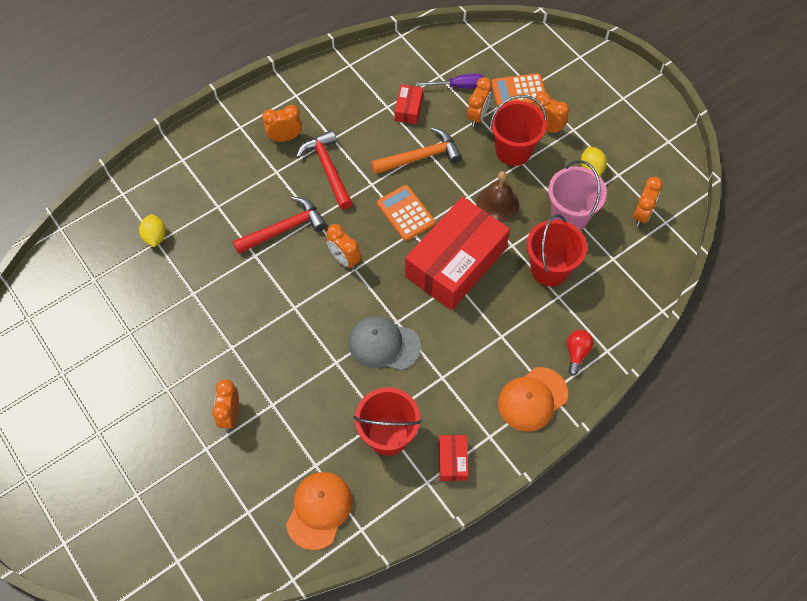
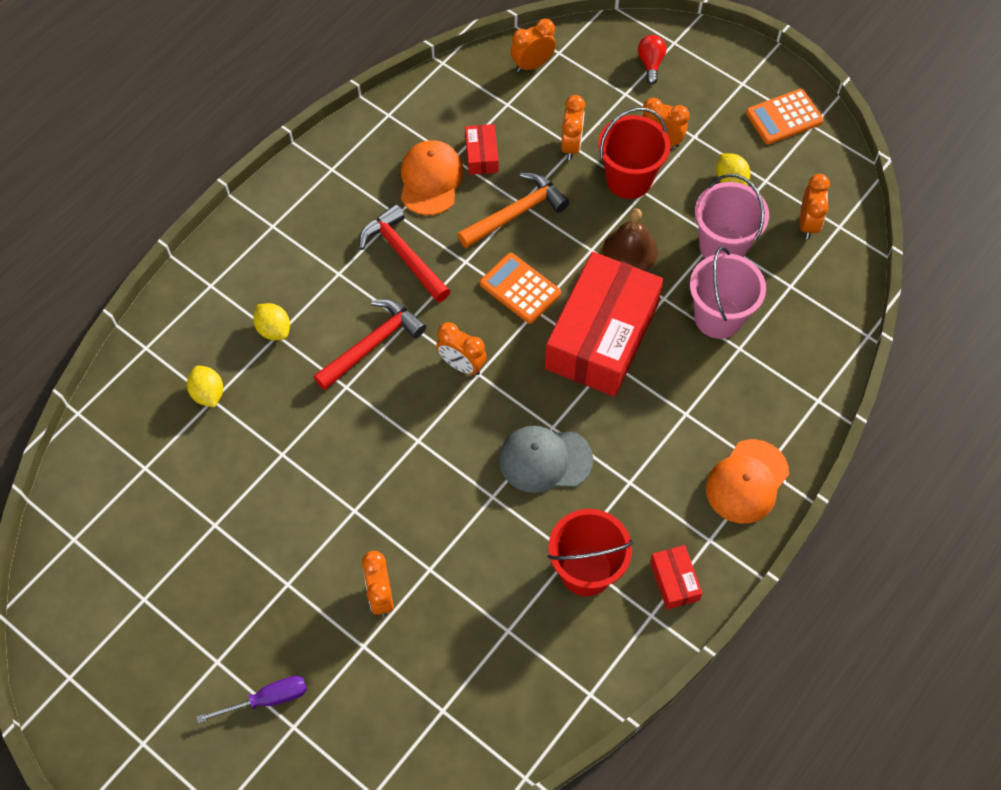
camera: 15 degrees left, 0 degrees up
(217, 201) = (274, 329): none -> yellow lemon
(285, 138) = (335, 227): orange clock -> orange clock (532, 65)
(319, 510) = (530, 684): orange cap -> orange cap (431, 179)
(458, 86) = (535, 112): purple screwdriver -> purple screwdriver (267, 699)
(519, 91) = (612, 103): orange calculator -> orange calculator (784, 117)
(549, 269) = (718, 317): red bucket -> pink bucket
(576, 353) = (782, 412): red light bulb -> red light bulb (650, 64)

